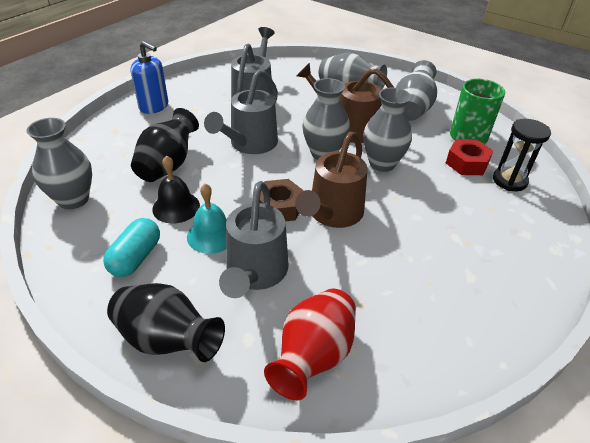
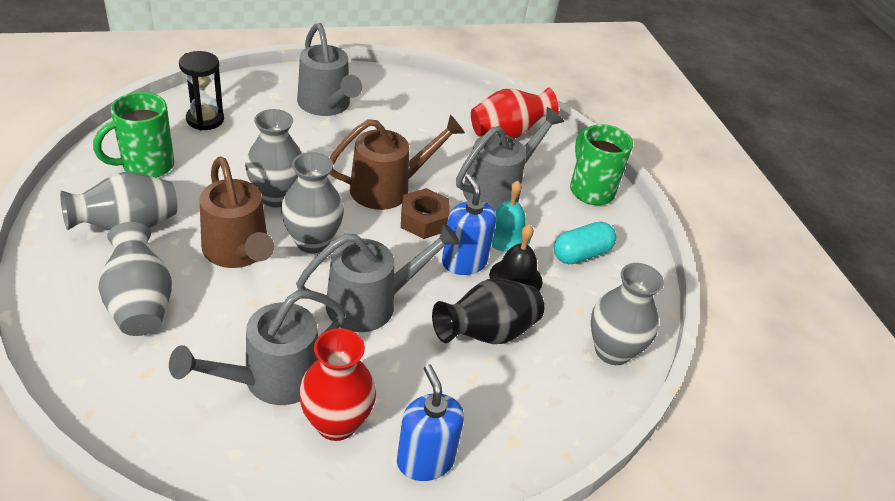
camera: 145 degrees left, 0 degrees up
(167, 339) = (590, 190): black vase -> green mug
(207, 99) = (336, 423): none -> red vase
(221, 196) = (464, 262): none -> blue soap dispenser
(467, 163) = (205, 150): red nut -> none
(481, 253) = (327, 106): none -> grey watering can

